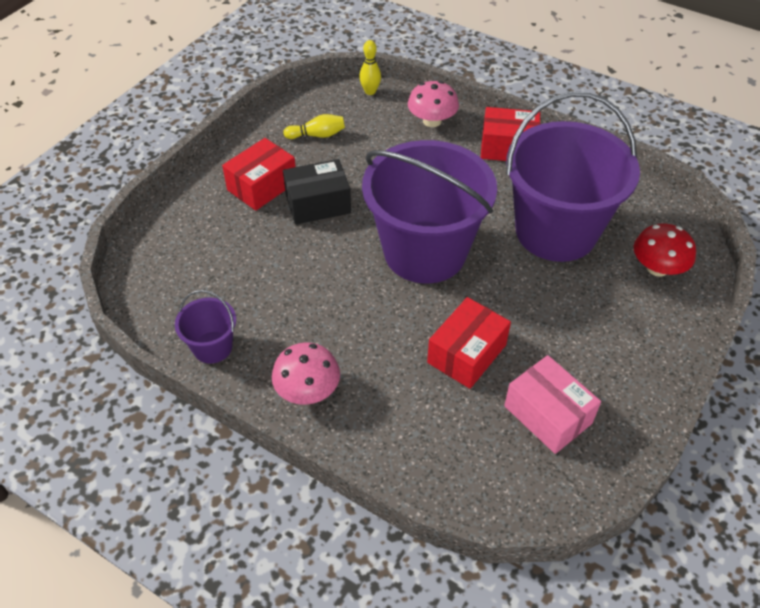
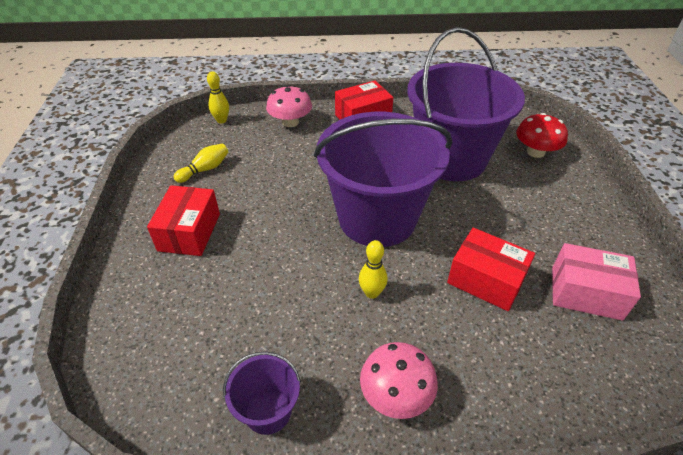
camera: 35 degrees left, 5 degrees down
(318, 204) = (254, 223): black box -> none
(360, 310) = (371, 293): none -> yellow bowling pin
(466, 354) = (486, 280): red box -> red box turned 60 degrees counterclockwise

